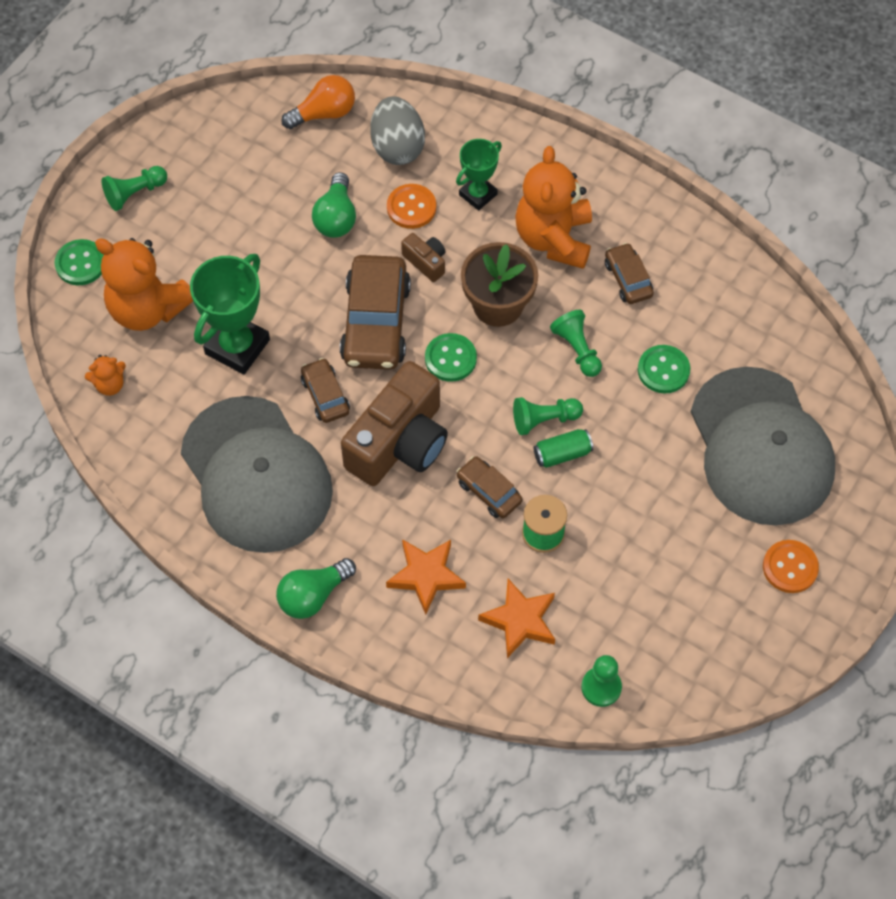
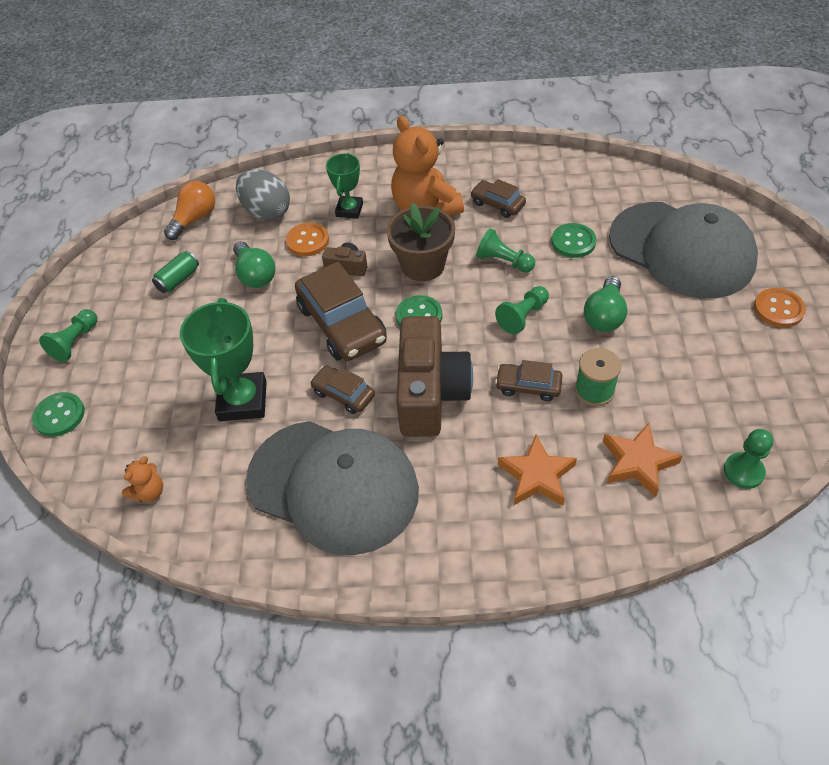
camera: 30 degrees left, 10 degrees down
(147, 308) = (144, 416): orange teddy bear -> none
(313, 595) = (459, 551): green light bulb -> green light bulb (604, 316)
(562, 454) = (556, 330): green can -> green can (178, 279)

